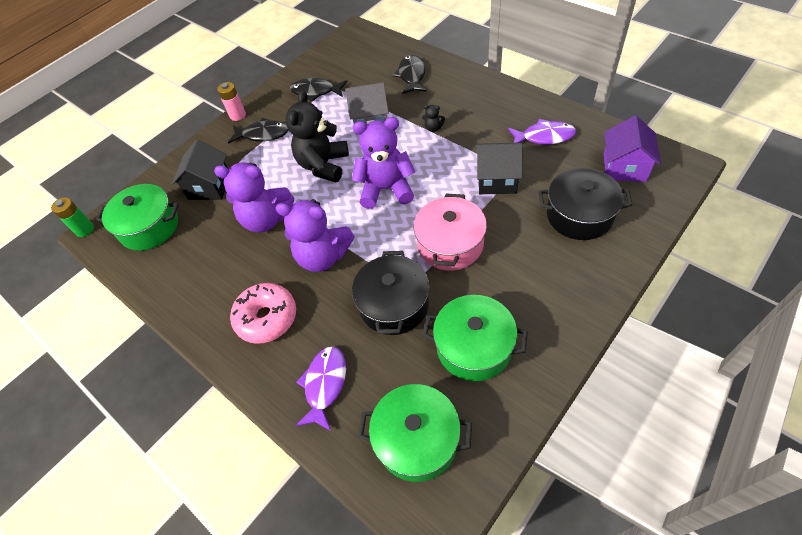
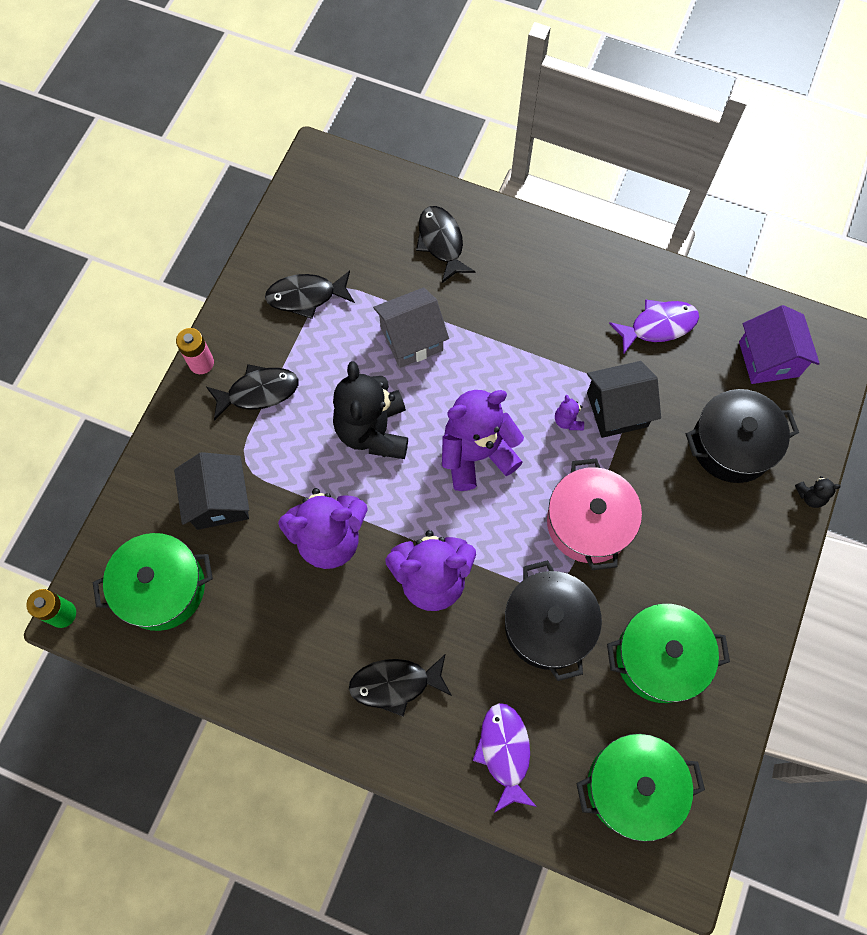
camera: 25 degrees left, 15 degrees up
(266, 318) = (395, 684): pink donut -> black fish
(433, 128) = (505, 336): black teddy bear -> black teddy bear (810, 496)
(458, 180) = (568, 421): none -> purple teddy bear

